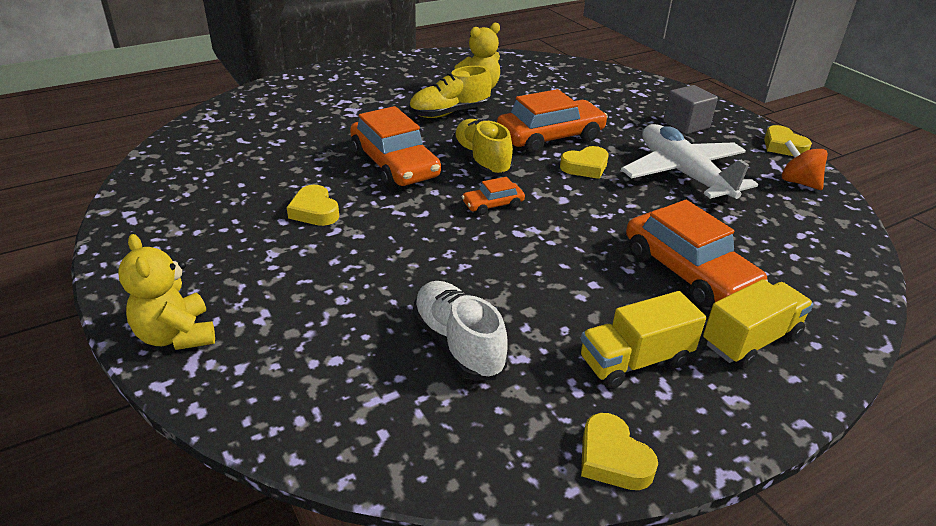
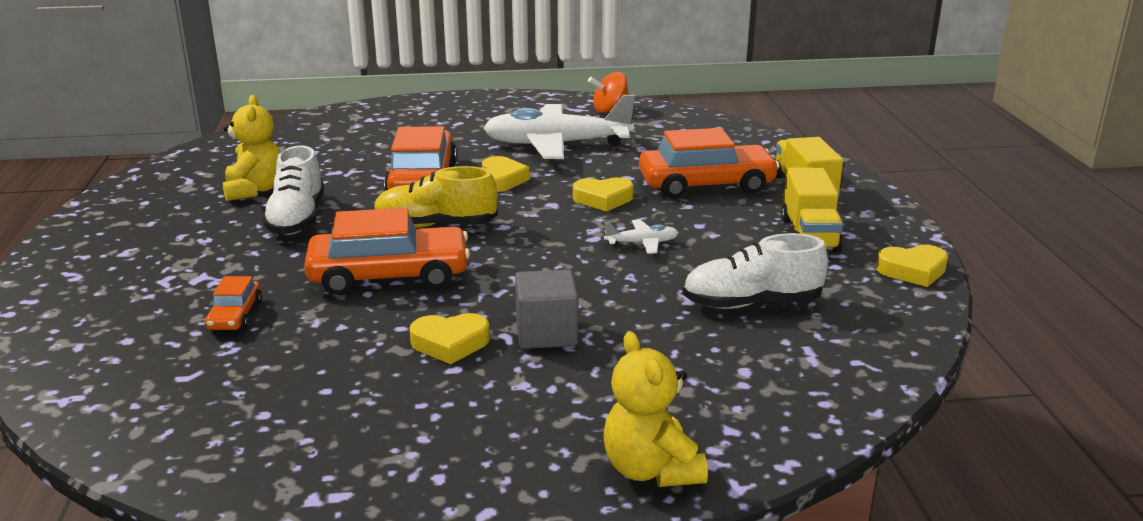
camera: 65 degrees left, 10 degrees down
(176, 335) = (651, 470): yellow teddy bear -> yellow teddy bear turned 75 degrees clockwise
(449, 113) = (297, 219): yellow shoe -> white shoe
(493, 204) = (531, 239): orange car -> orange car (235, 315)
(528, 259) = (642, 243): none -> white plane
(686, 125) = (469, 119): grey cube -> grey cube (546, 333)
(783, 146) = (548, 97): yellow heart -> yellow heart (603, 199)

